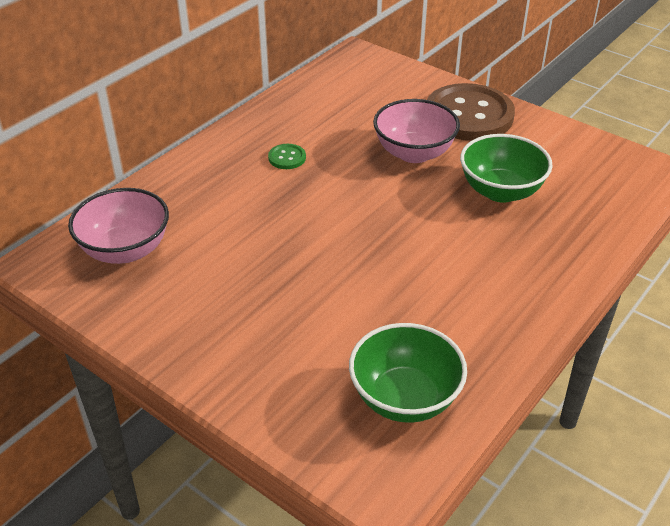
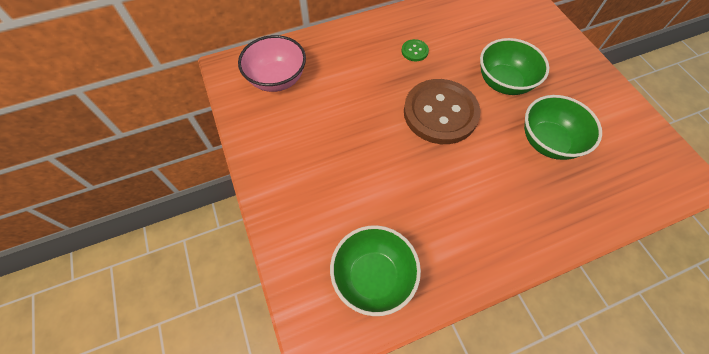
camera: 30 degrees right, 20 degrees up
(414, 153) = (504, 82): pink bowl -> green bowl
(469, 115) = (565, 66): brown button -> brown button (440, 113)

